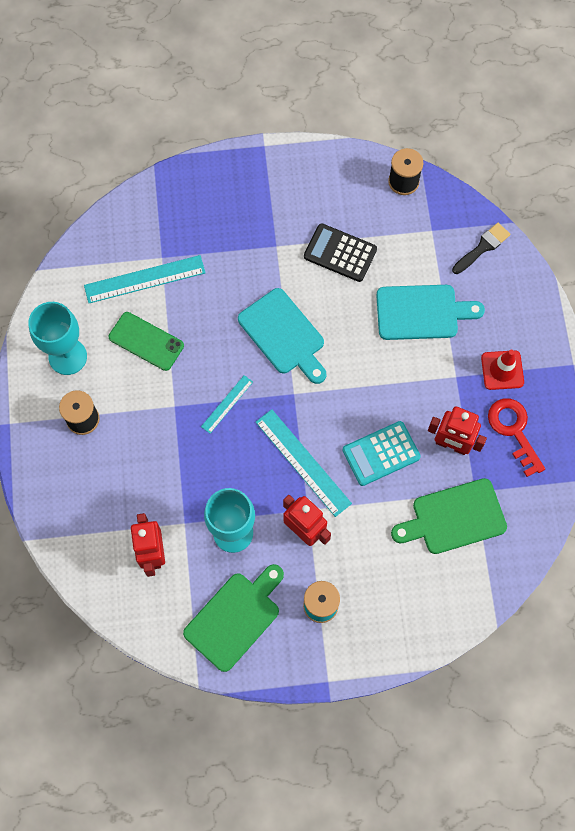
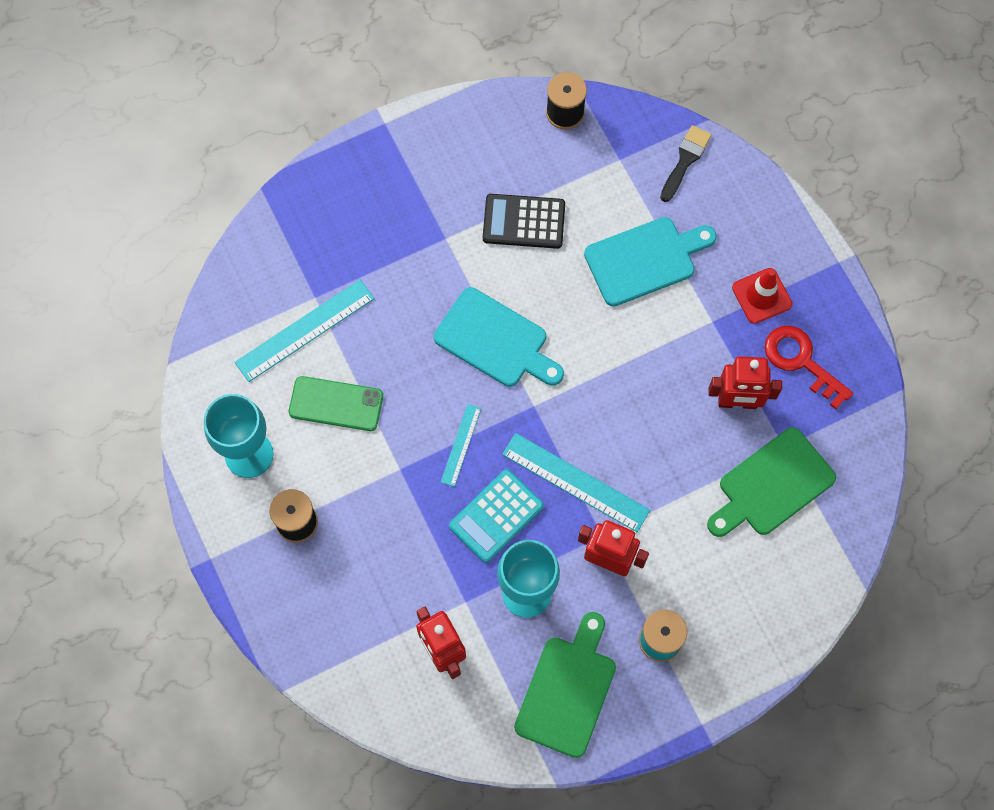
camera: 20 degrees left, 0 degrees up
(381, 453) = (661, 440): turquoise calculator -> turquoise calculator (496, 516)

